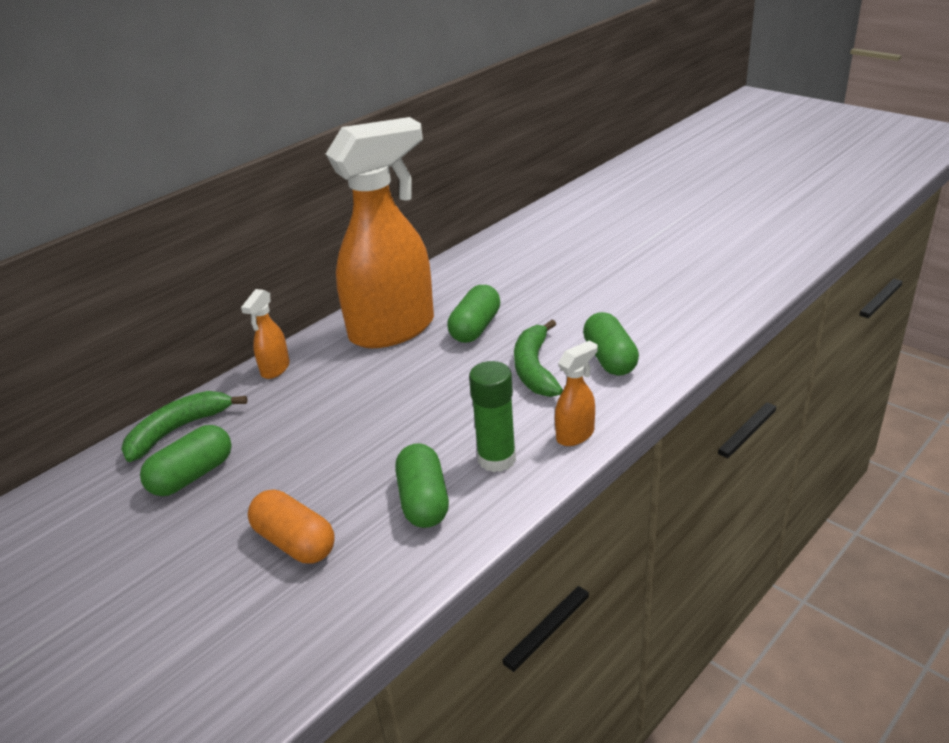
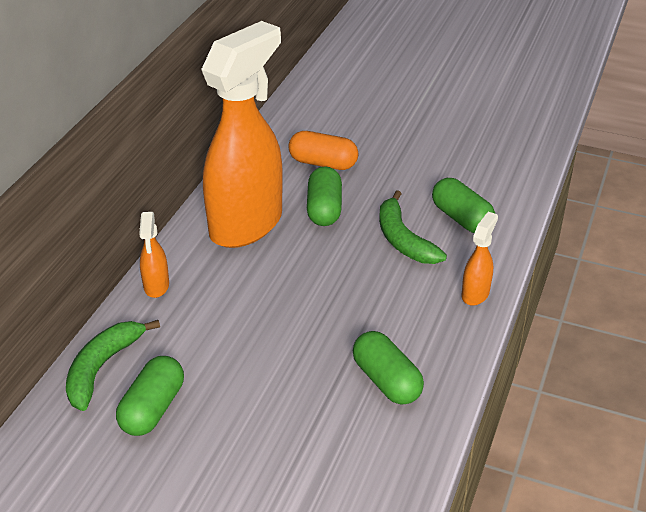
camera: 25 degrees left, 5 degrees up
(295, 542) = (298, 445): orange capsule -> orange capsule (323, 163)
(496, 459) = (424, 329): green glue stick -> none

